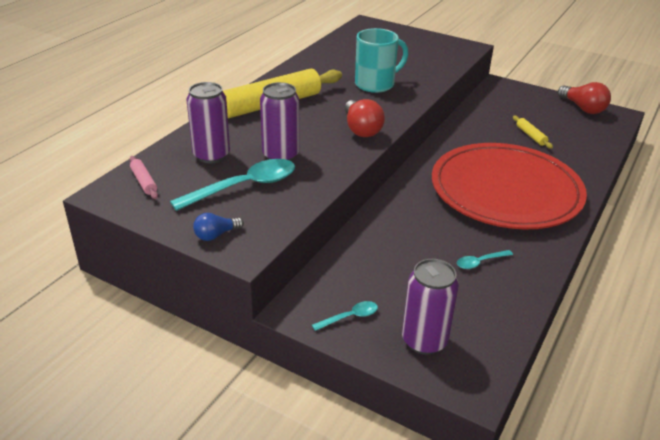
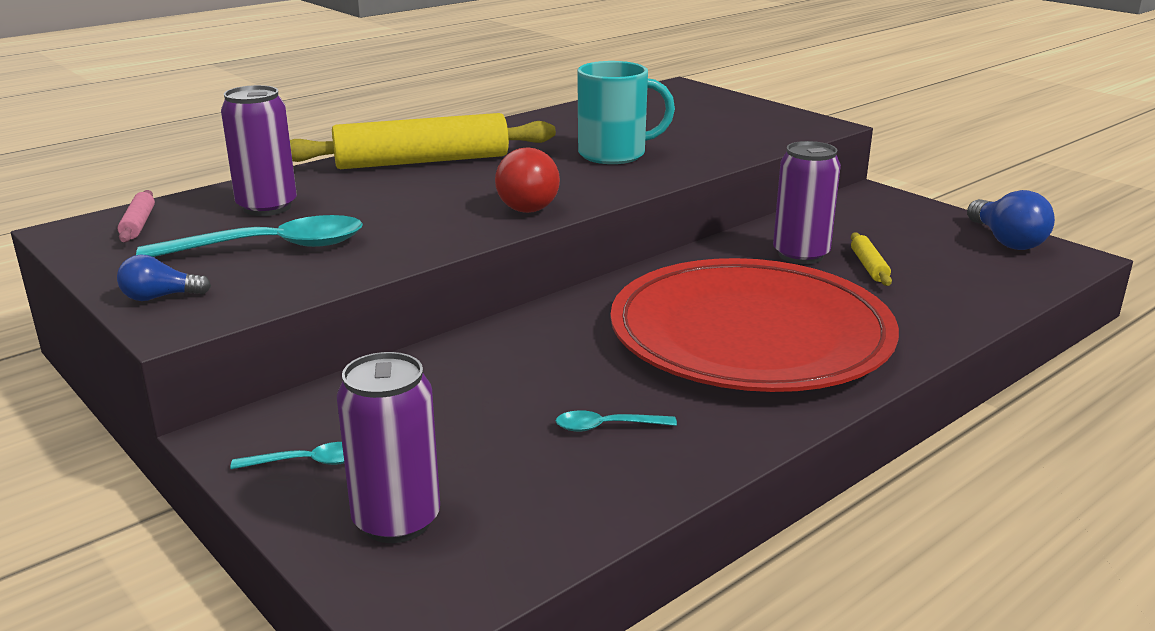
camera: 20 degrees right, 10 degrees down
(280, 155) = (367, 219): purple can -> purple can (800, 255)
(583, 108) = (1006, 241): red light bulb -> blue light bulb

